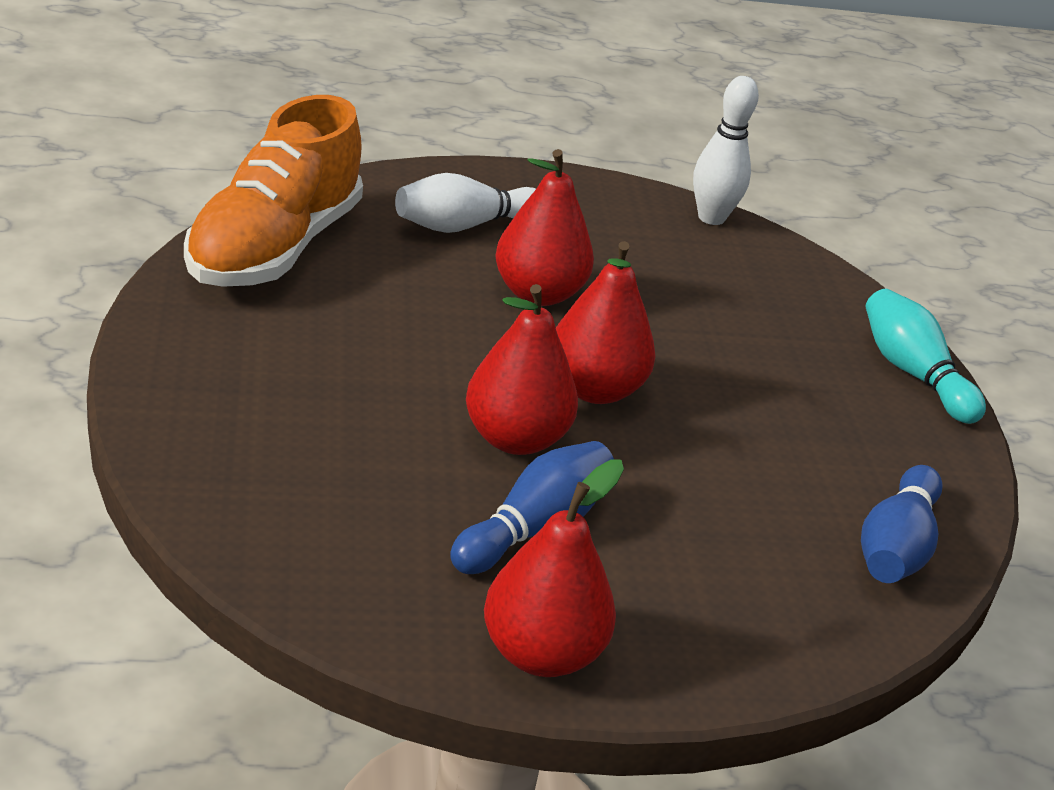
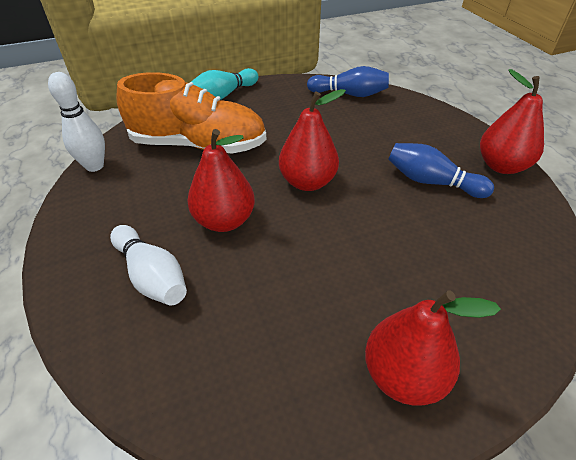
camera: 100 degrees left, 10 degrees up
(274, 247) = (243, 390): orange shoe -> orange shoe (198, 145)
(515, 438) = (372, 201): red pear -> red pear (403, 375)

